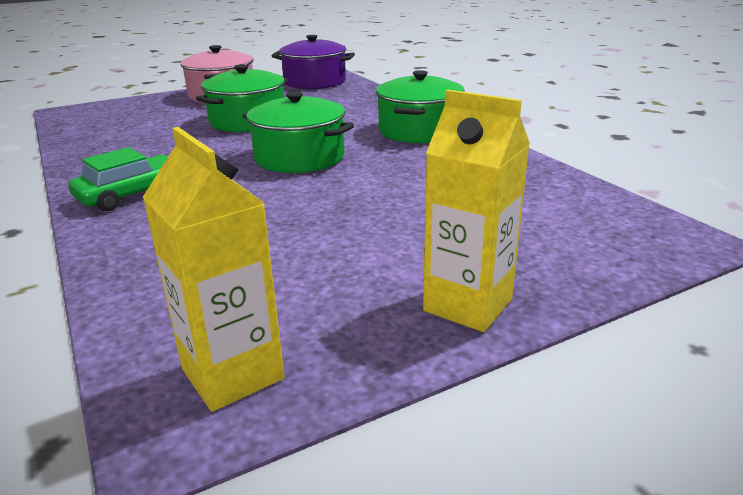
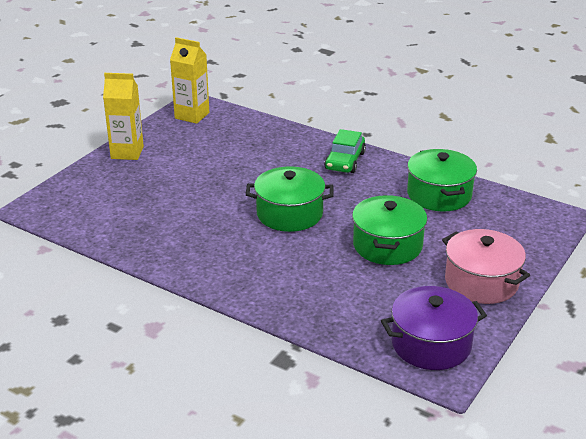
camera: 150 degrees right, 5 degrees up
(419, 131) = (232, 271): green pot -> green pot (439, 195)

